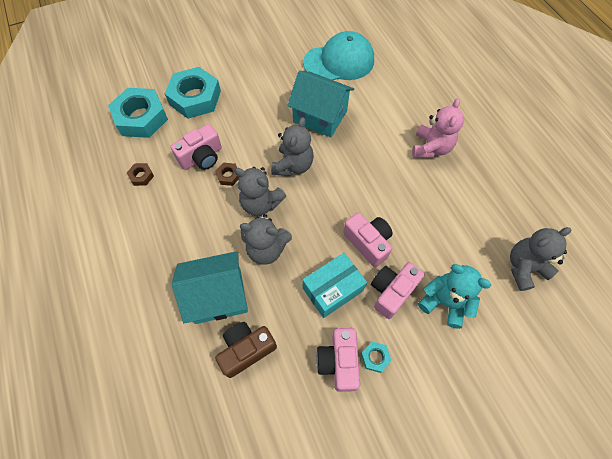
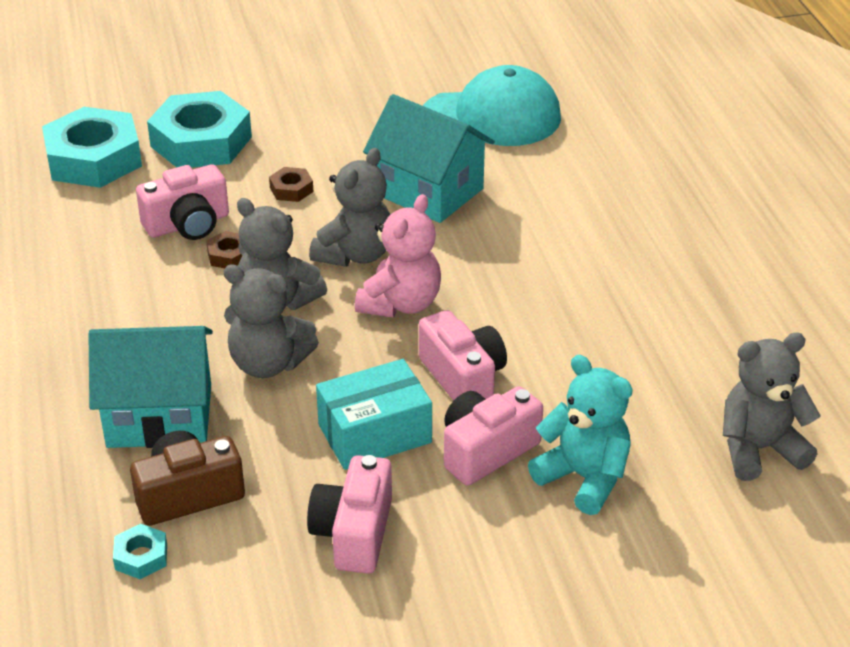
camera: 10 degrees right, 25 degrees down
(141, 176) = (70, 238): brown nut -> brown nut (291, 189)
(375, 357) = (424, 536): turquoise nut -> turquoise nut (141, 556)
(431, 148) = (630, 258): pink teddy bear -> pink teddy bear (401, 304)

